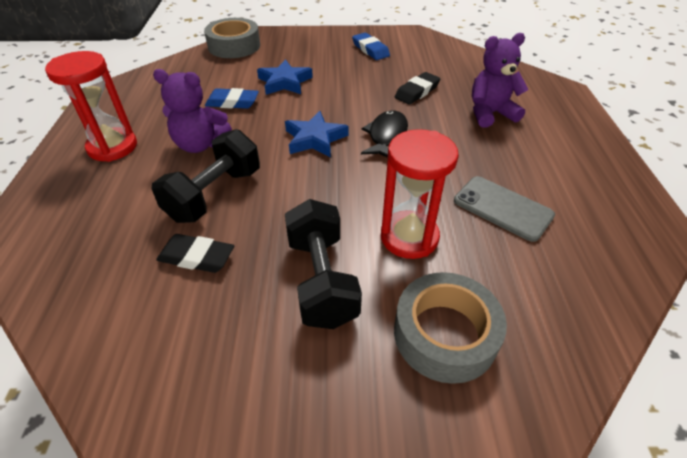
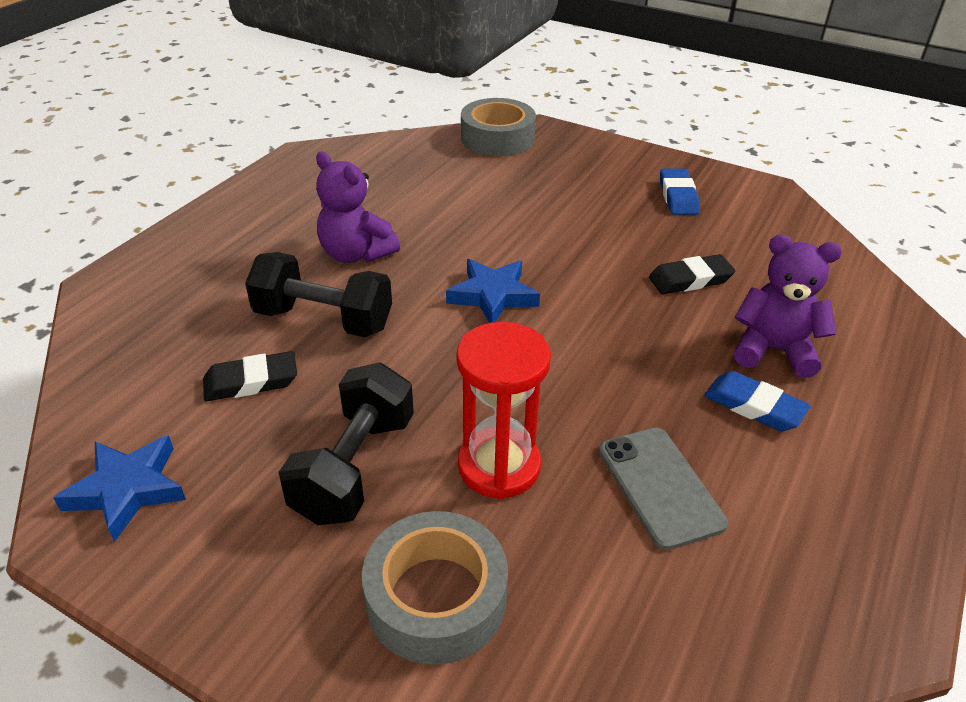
camera: 30 degrees right, 5 degrees down
(112, 147) = (266, 224): red hourglass -> none
(196, 257) = (251, 382): black eraser -> black eraser turned 60 degrees counterclockwise
(214, 194) = (324, 319): black dumbbell -> black dumbbell turned 45 degrees clockwise
(232, 102) = (434, 213): blue eraser -> blue eraser (754, 406)
(284, 82) = (519, 207): blue star -> blue star (127, 489)
(386, 136) = (589, 326): black fish -> none

